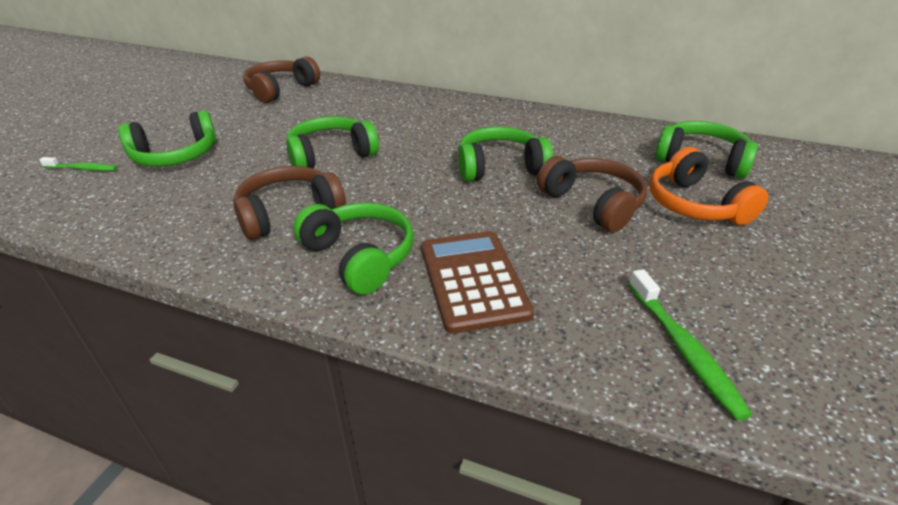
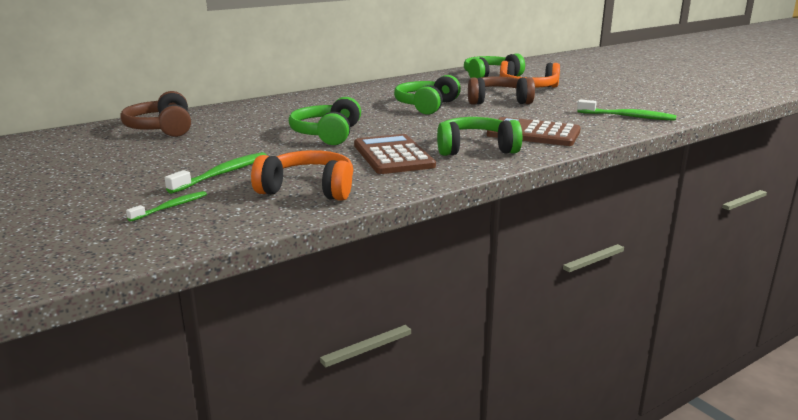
camera: 55 degrees left, 15 degrees down
(152, 208) = (308, 189): none -> orange headphones
(176, 156) = (222, 174): green headphones -> green toothbrush
(289, 213) = (393, 155): brown headphones -> brown calculator

